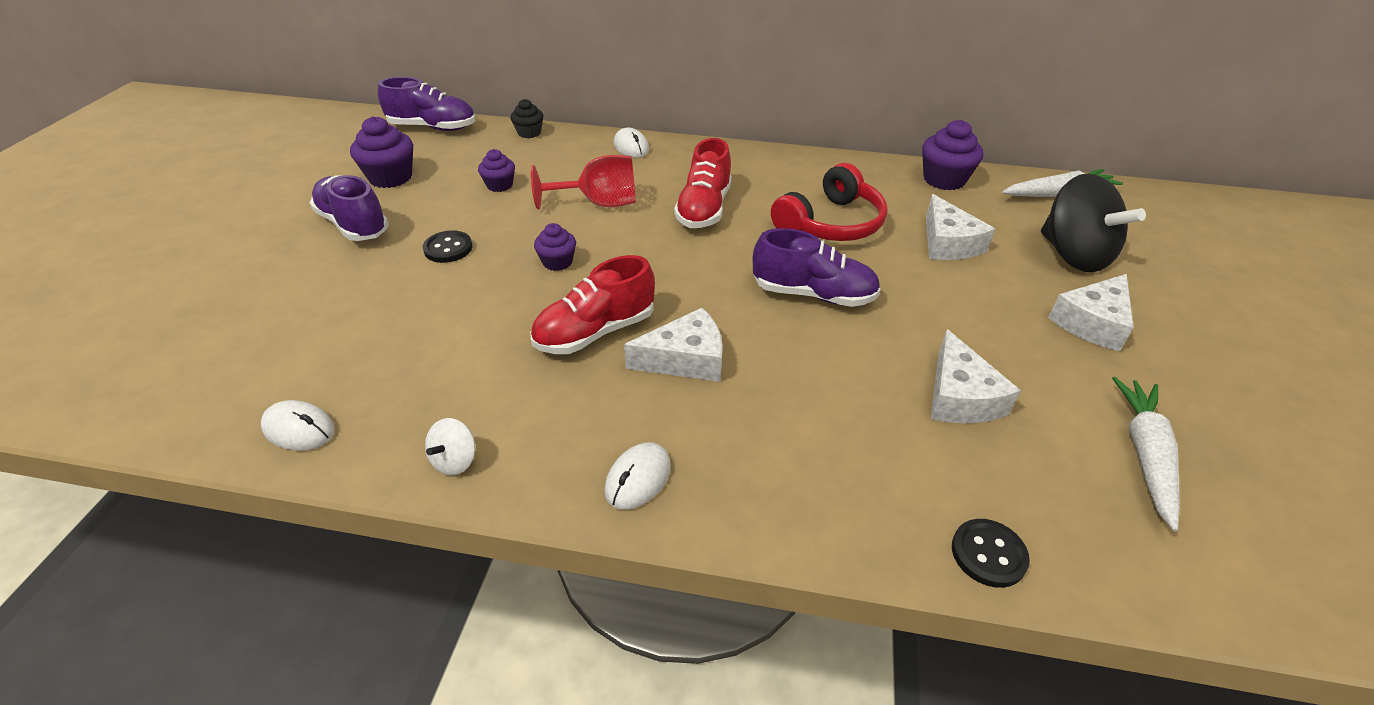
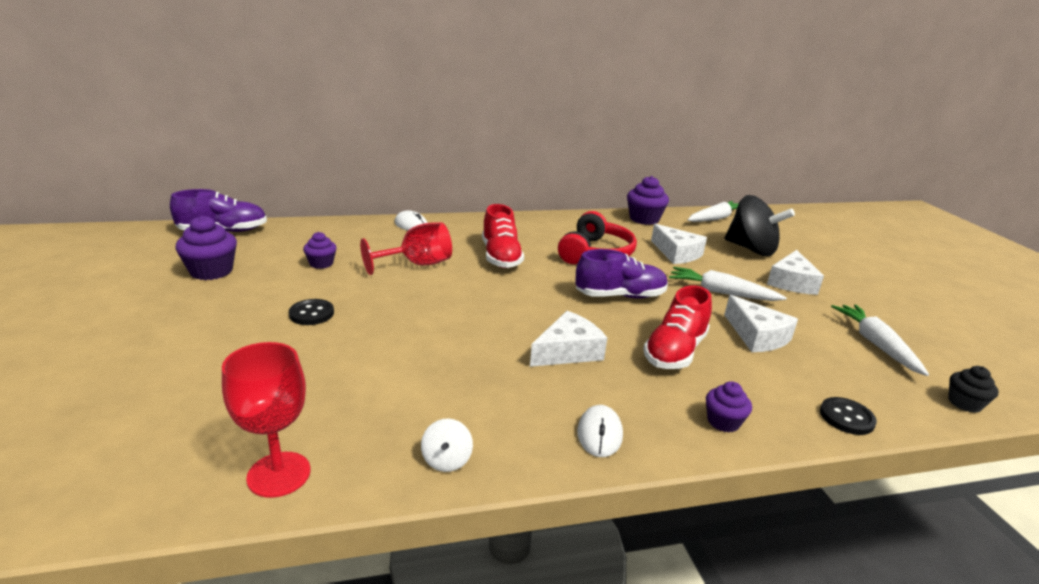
camera: 25 degrees left, 15 degrees down
(299, 429) = (279, 474): white mouse -> red goblet
(354, 224) = (203, 310): purple shoe -> none
(529, 133) = (317, 225): black cupcake -> black cupcake (964, 403)
(557, 262) = (416, 307): purple cupcake -> purple cupcake (723, 422)
(595, 332) = (486, 348): red shoe -> red shoe (675, 351)
(963, 317) = (721, 293): none -> white carrot

